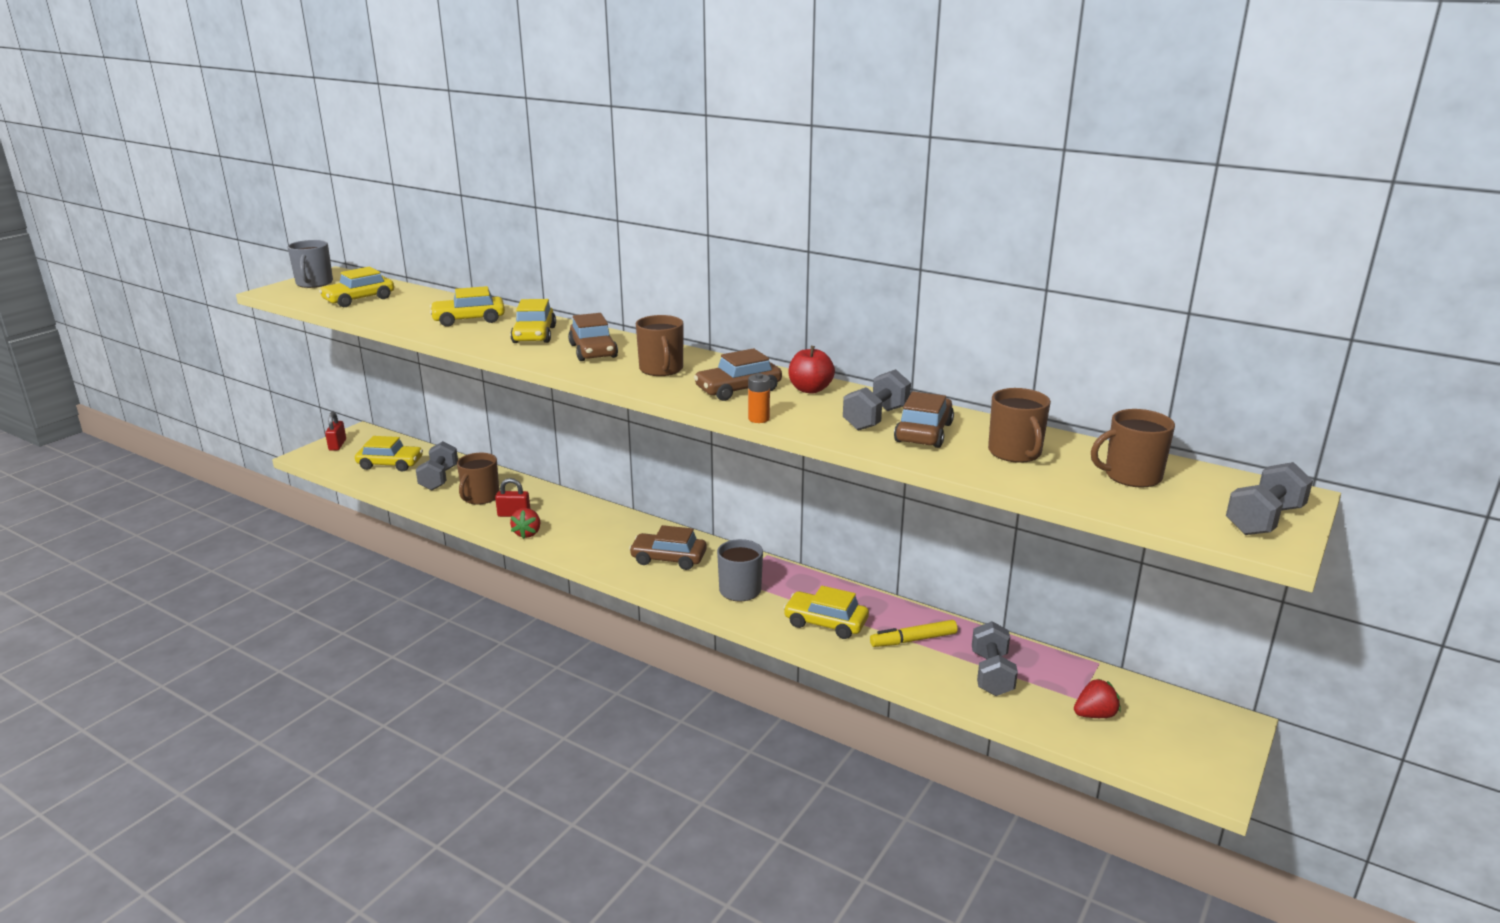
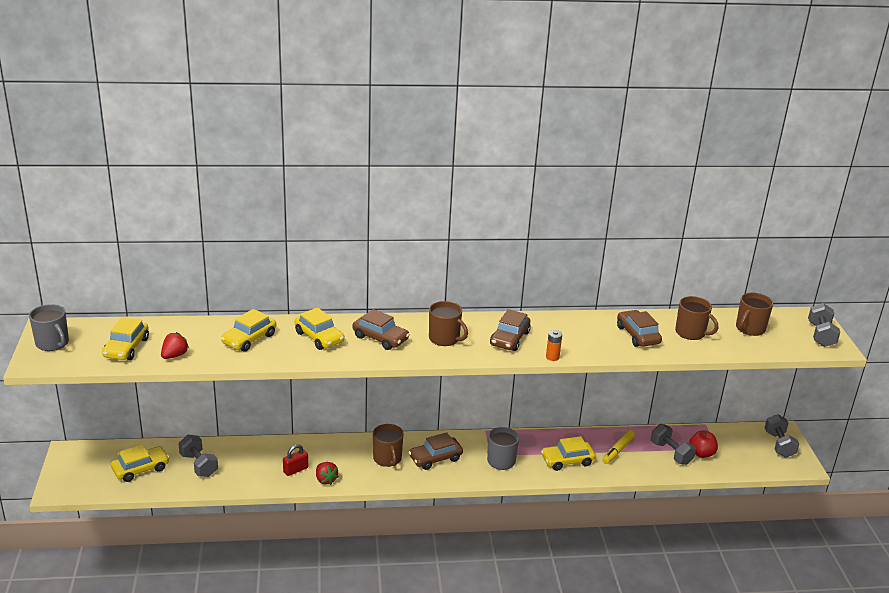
camera: 40 degrees left, 5 degrees up
(337, 445) = (67, 470): red padlock -> none
(480, 497) = (252, 467): brown mug -> brown mug (387, 458)
(810, 389) = (544, 324): red apple -> red apple (701, 453)
(876, 418) = (604, 334): grey dumbbell -> grey dumbbell (779, 444)
(1095, 715) = (731, 454): red strawberry -> red strawberry (174, 355)

